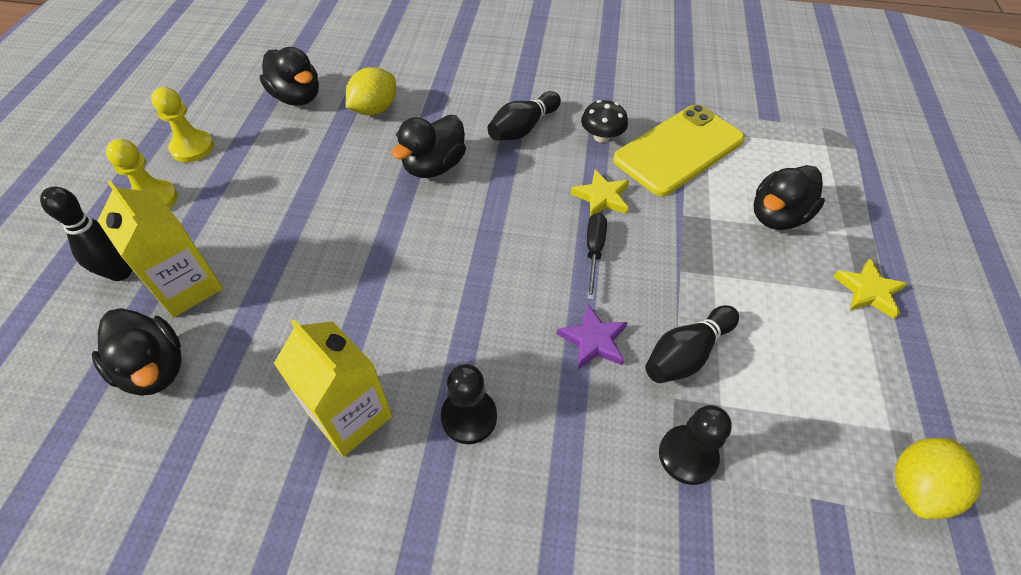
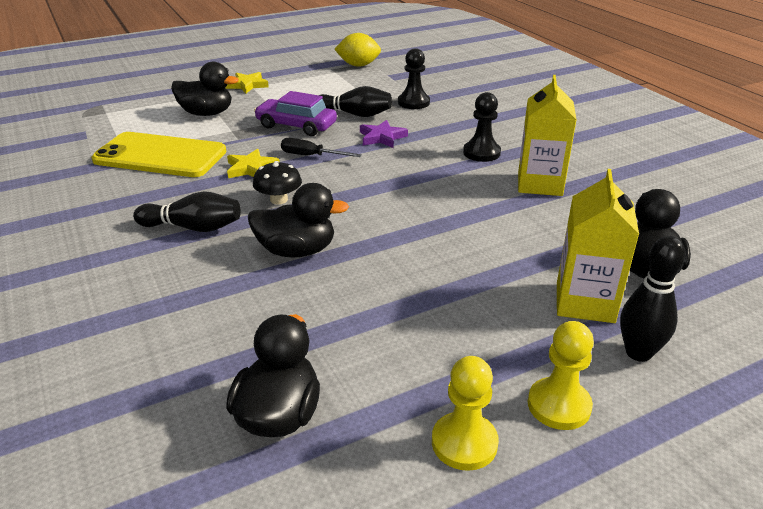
camera: 125 degrees left, 20 degrees down
(374, 109) = (244, 332): yellow lemon -> none
(594, 252) = (311, 156): black screwdriver -> black screwdriver turned 45 degrees clockwise
(601, 136) = (171, 189): black mushroom -> black mushroom (279, 199)
(687, 277) = (296, 126): none -> purple car

